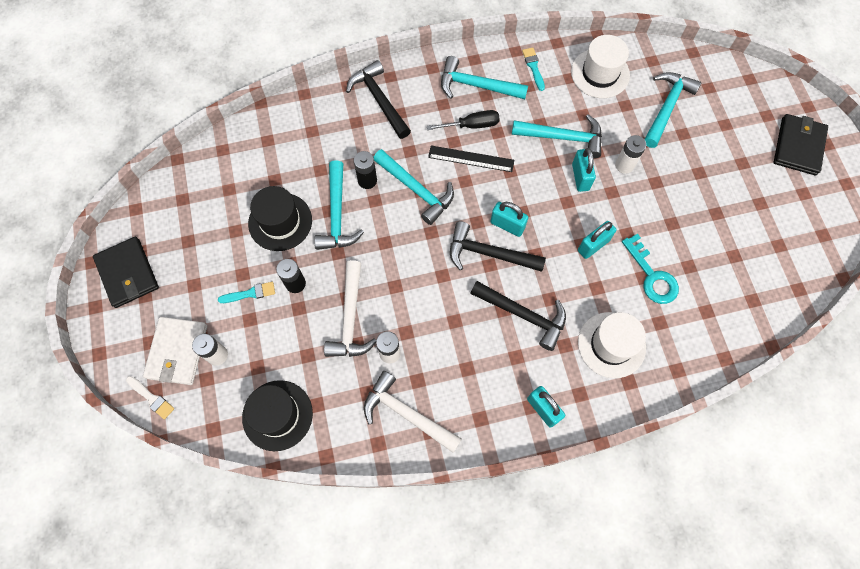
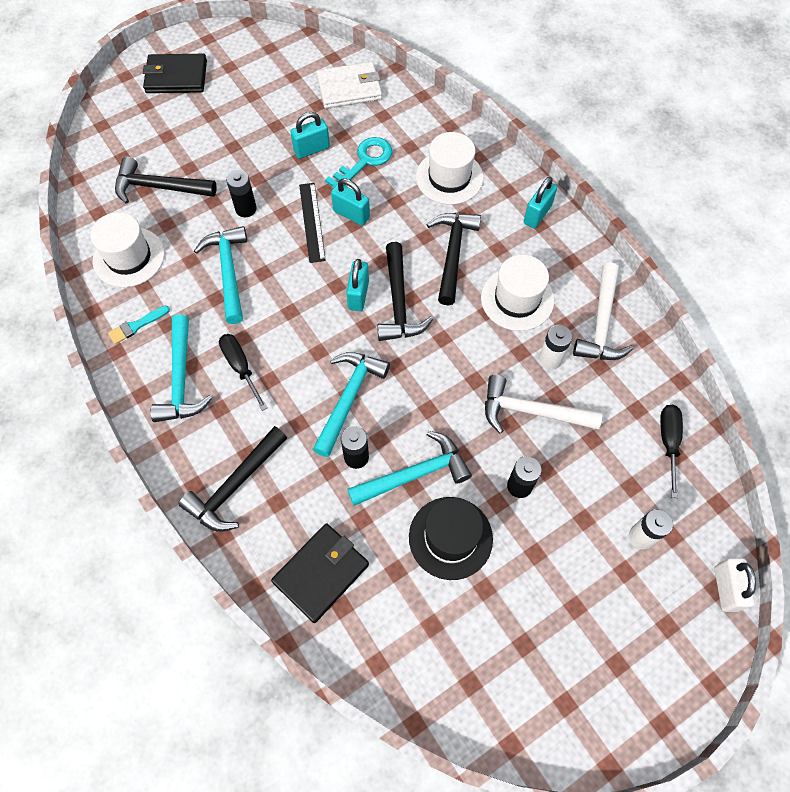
camera: 110 degrees left, 5 degrees down
(127, 273) = (601, 704): black wallet -> black wallet (321, 573)
(151, 398) = (725, 588): white brush -> white padlock
(177, 352) = (661, 585): white wallet -> white wallet (349, 88)
(250, 293) = (554, 532): turquoise brush -> none
(277, 415) = (668, 443): black hat -> black screwdriver
(350, 318) = (531, 411): white hammer -> white hammer turned 150 degrees counterclockwise
(457, 351) = (517, 299): none -> white hat
(471, 159) = (287, 354): black ruler -> black ruler (312, 222)
(580, 177) = (274, 244): turquoise padlock -> turquoise padlock (311, 149)
(624, 165) = (246, 209): white battery -> black battery
(666, 107) = (159, 187): turquoise hammer -> black hammer

